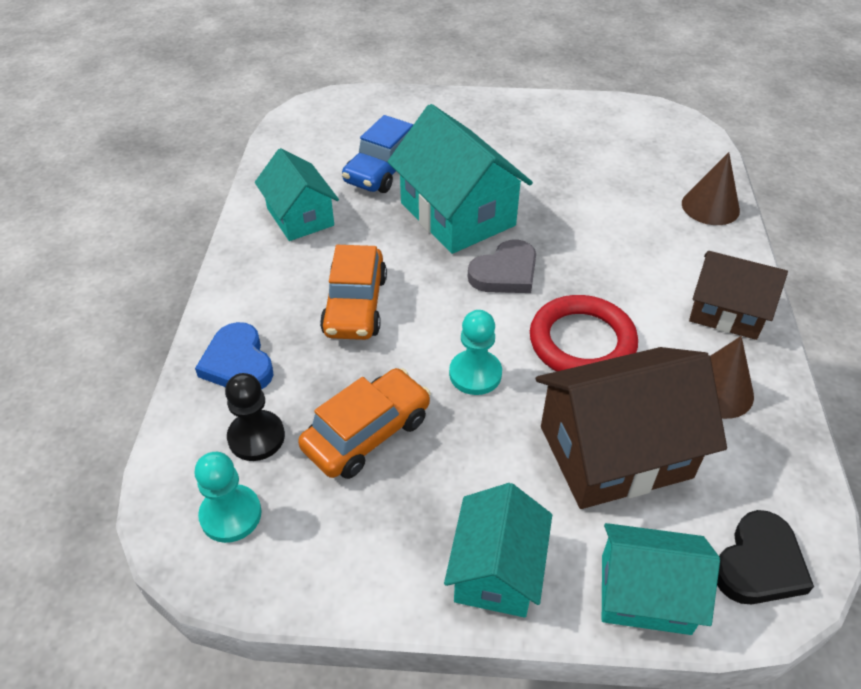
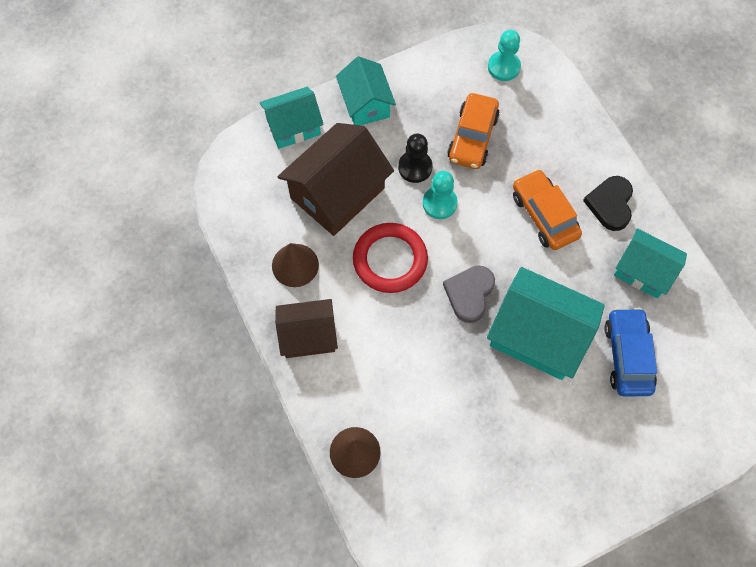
camera: 150 degrees right, 20 degrees up
(238, 363) = (575, 142): blue heart -> none
(256, 437) = (526, 107): black pawn -> black pawn (415, 167)
(759, 564) = (244, 167): black heart -> black heart (610, 204)

